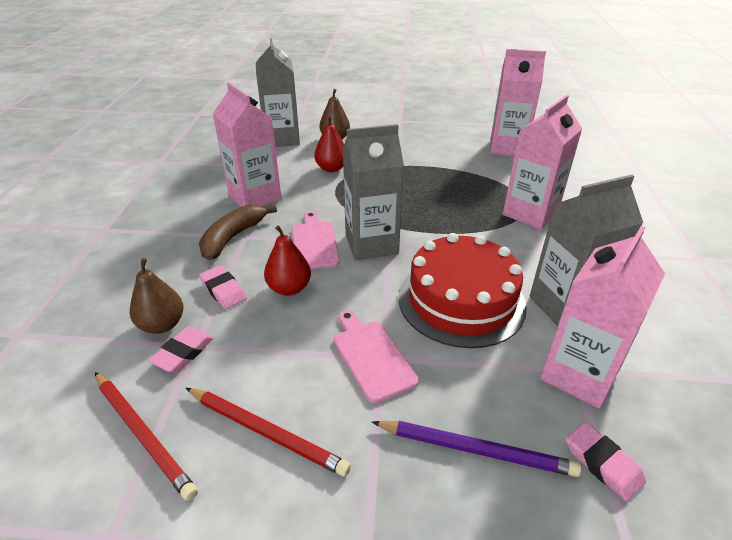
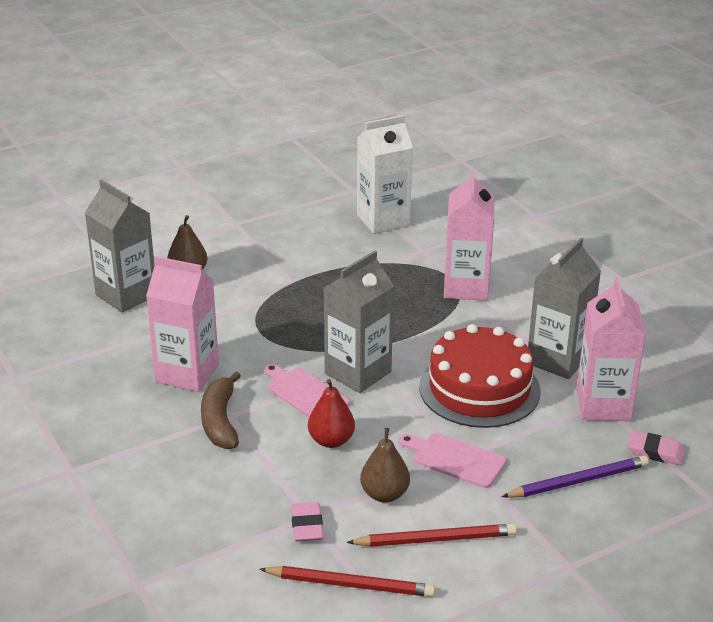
camera: 35 degrees left, 5 degrees down
(162, 325) = (259, 516): brown pear -> brown pear (384, 494)
(223, 290) = (275, 468): pink eraser -> none
(331, 168) = (229, 311): red pear -> none
(507, 148) = (383, 220): pink carton -> white carton

